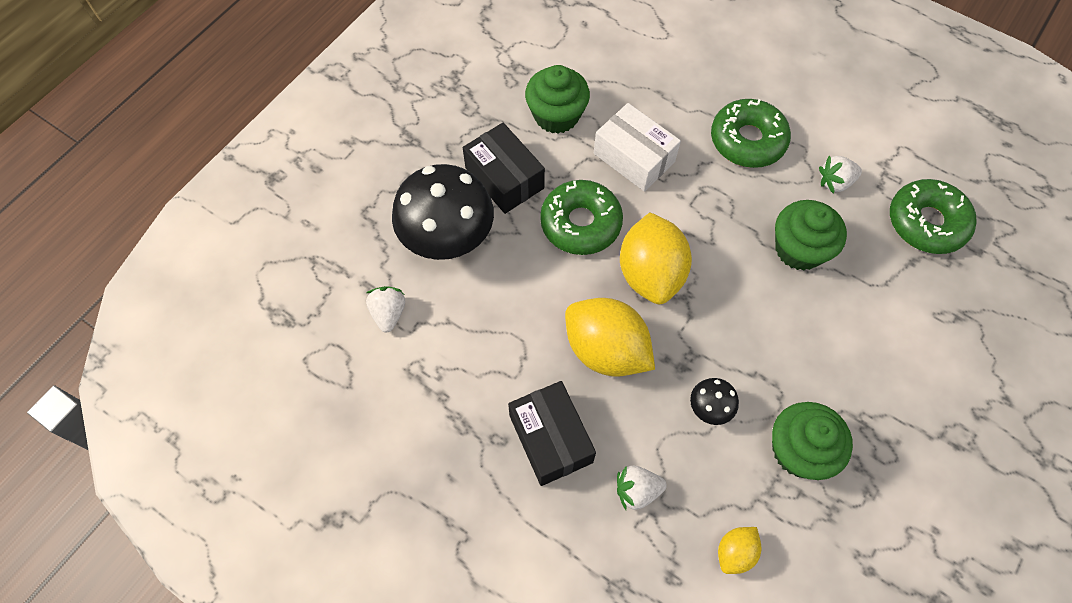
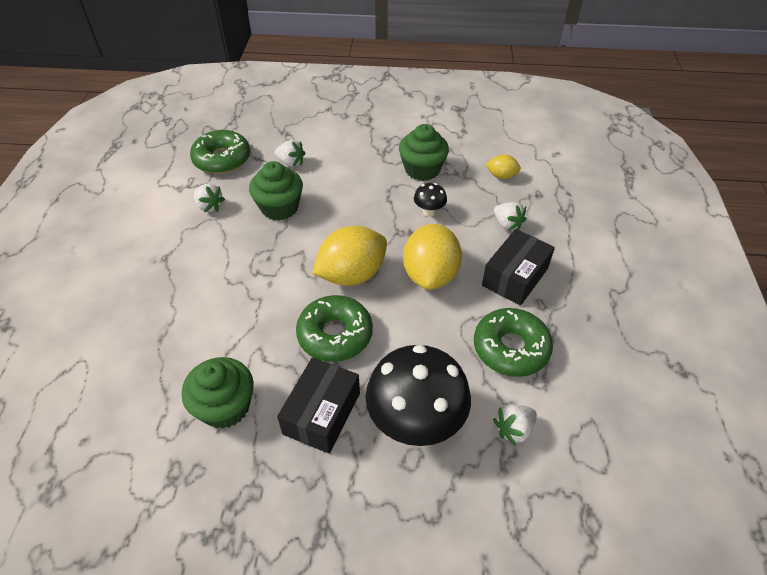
camera: 120 degrees left, 15 degrees down
(634, 157) = (246, 327): white box -> none
(747, 140) = (191, 263): green donut -> green donut (510, 348)
(886, 296) = (291, 162): none -> white strawberry

